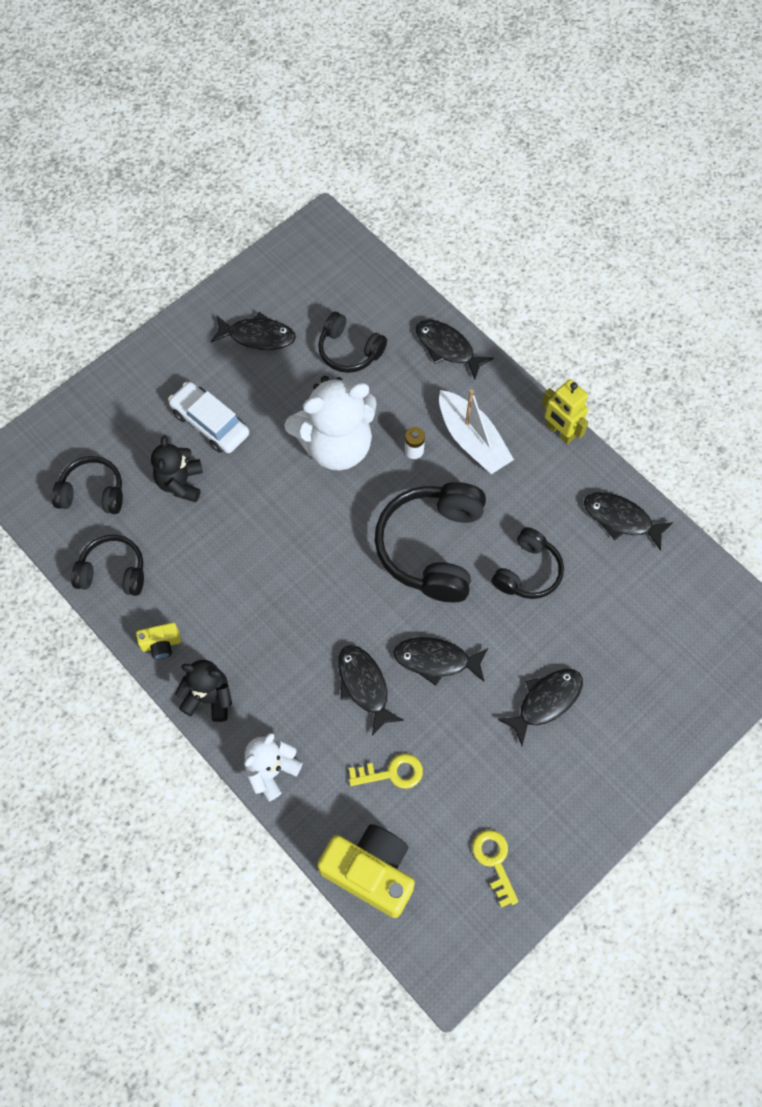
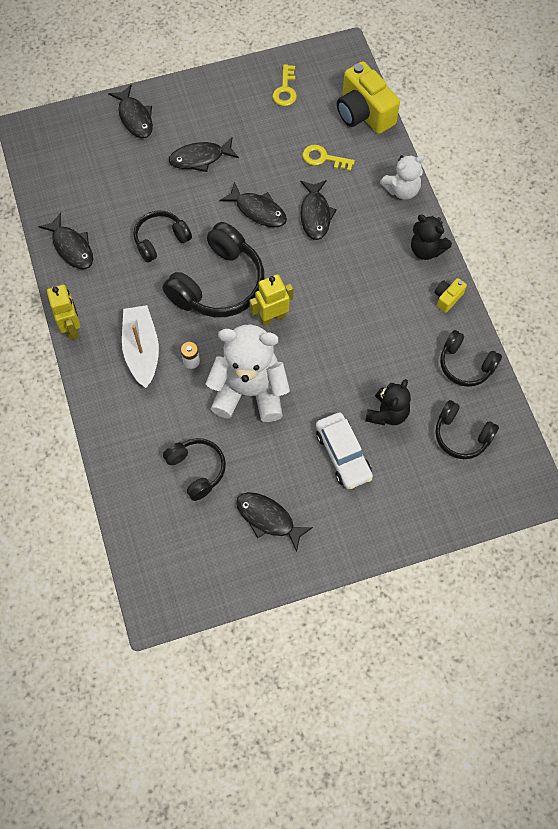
camera: 155 degrees left, 0 degrees up
(161, 644) = (447, 298): yellow camera -> yellow camera turned 60 degrees counterclockwise
(352, 534) = (272, 317): none -> yellow robot
(447, 348) = (114, 436): black fish -> black fish (135, 117)

